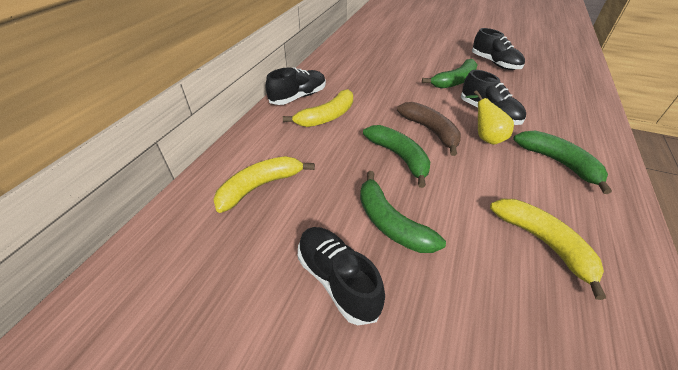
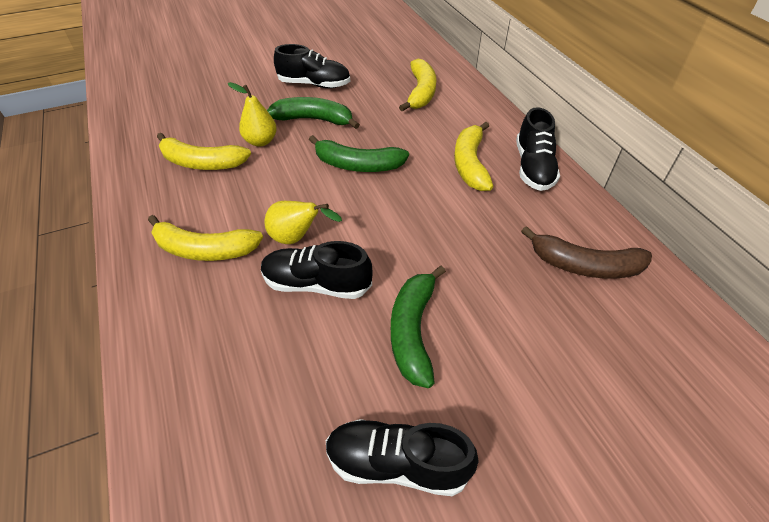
camera: 135 degrees right, 5 degrees up
(430, 131) = (358, 210): brown banana -> brown banana (584, 265)
(465, 231) = (260, 141): none -> yellow pear
(558, 163) = (204, 249): green banana -> yellow banana

